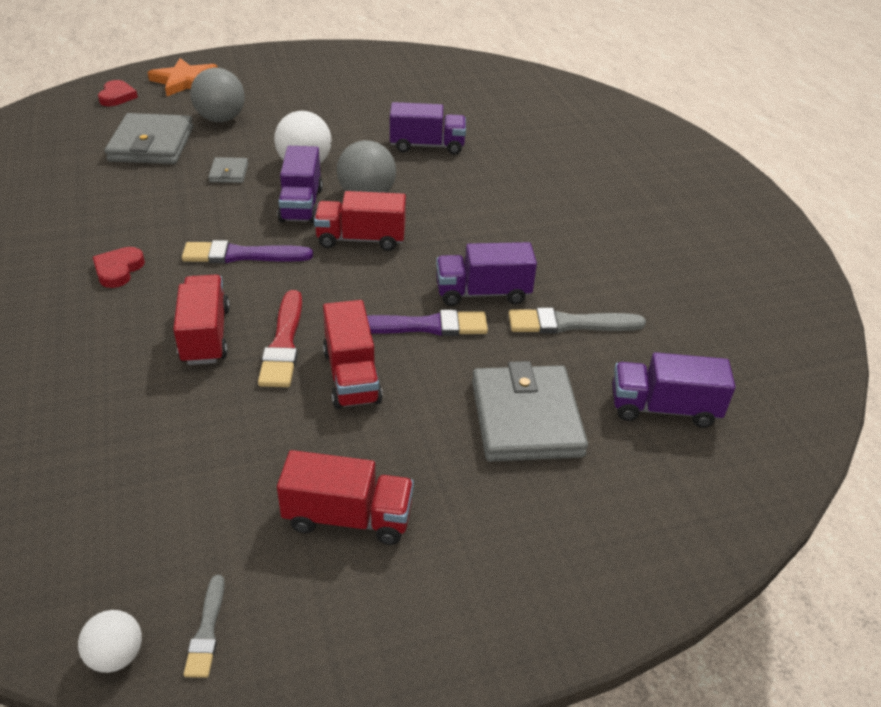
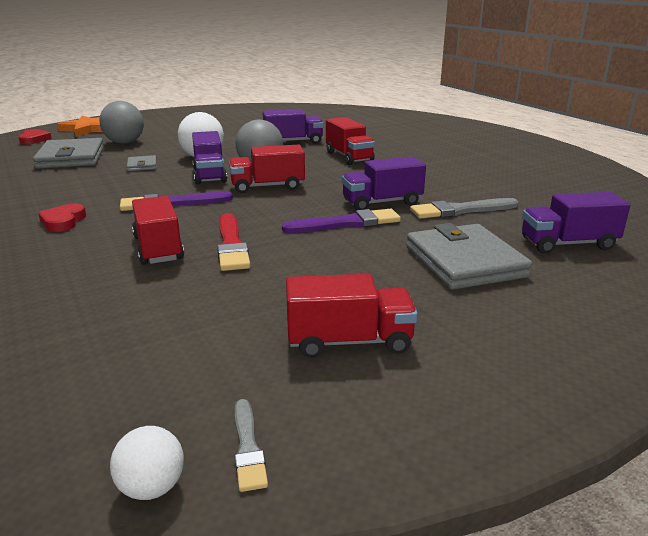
camera: 10 degrees left, 15 degrees down
(351, 376) = (301, 256): red truck -> red truck (349, 157)

